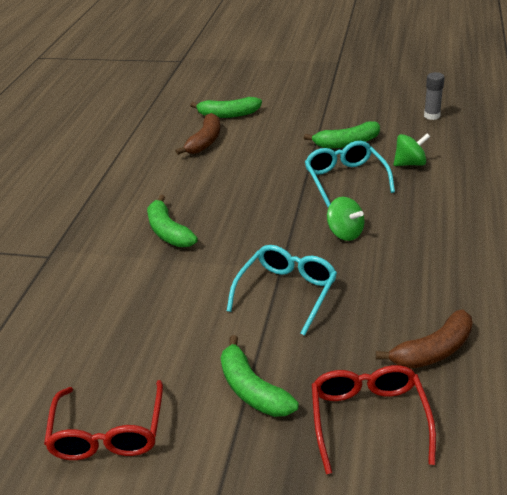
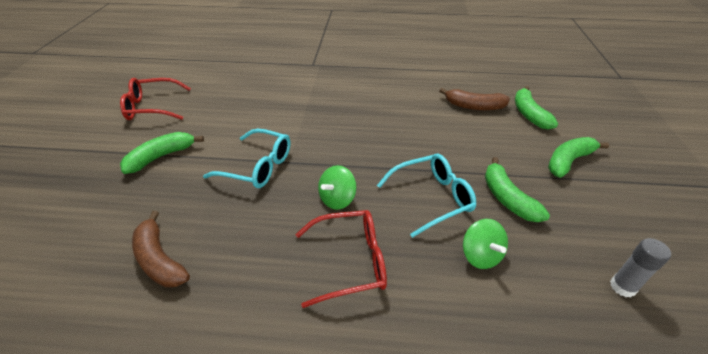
camera: 80 degrees right, 5 degrees up
(168, 231) = (339, 104): green banana -> green banana (568, 161)
(369, 419) = (105, 216): red glasses -> red glasses (350, 262)

